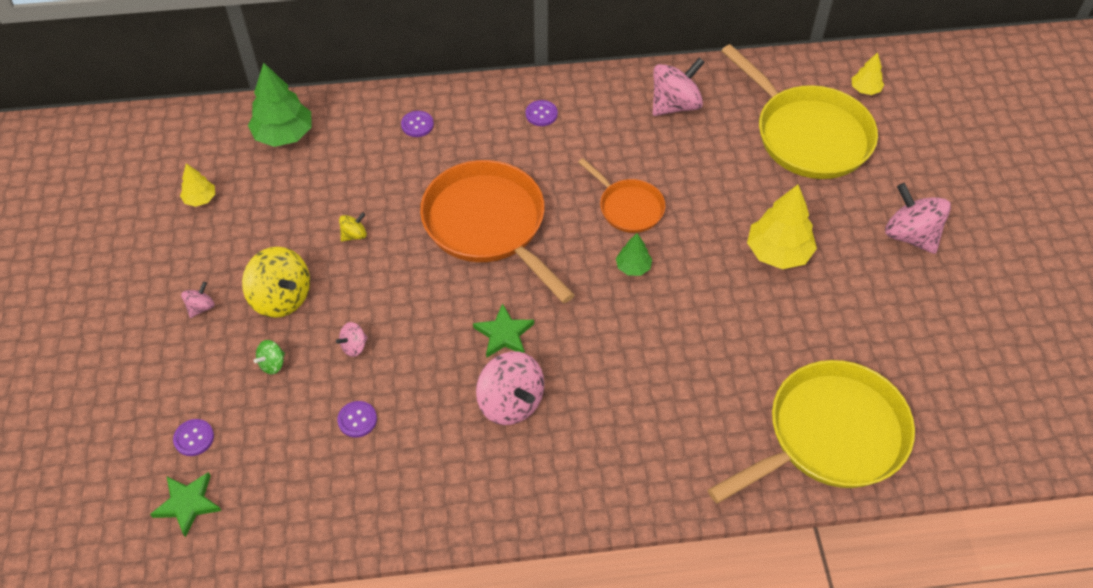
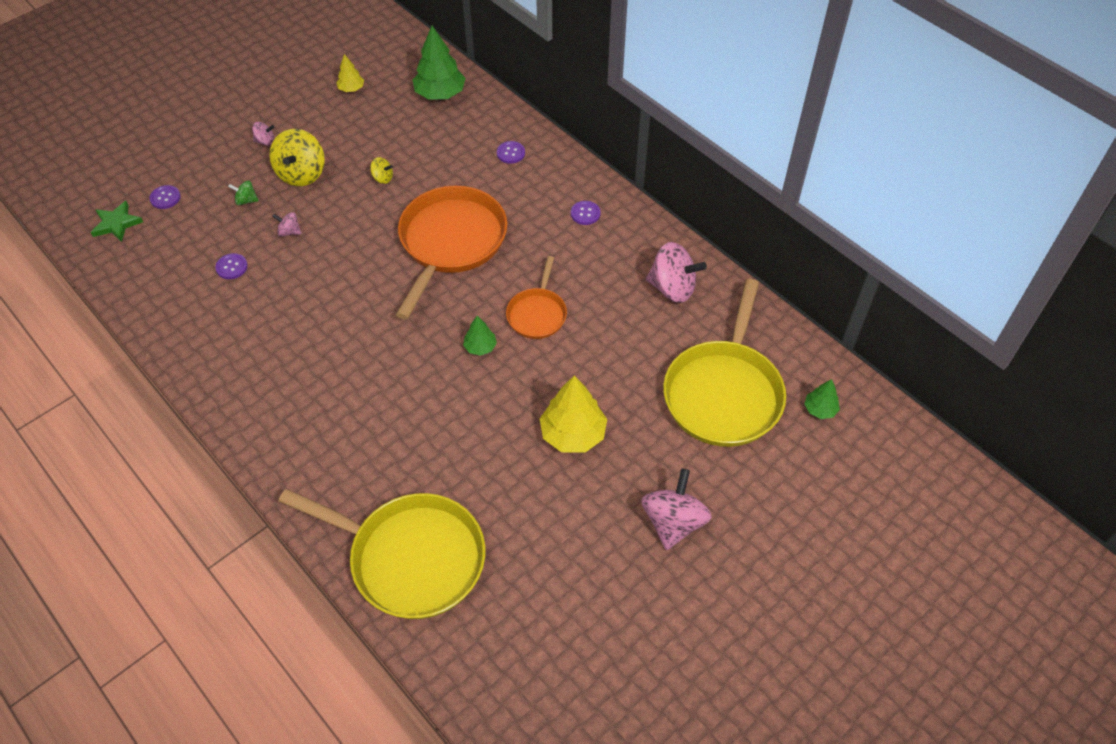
camera: 55 degrees right, 0 degrees up
(504, 334) = (359, 304): green star -> none
(511, 402) = (302, 340): pink spinning top -> none
(865, 89) = (820, 409): yellow tree -> green tree

